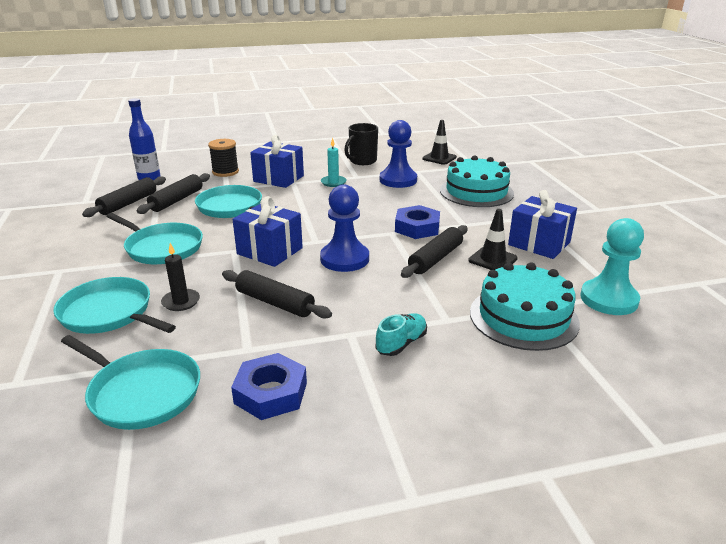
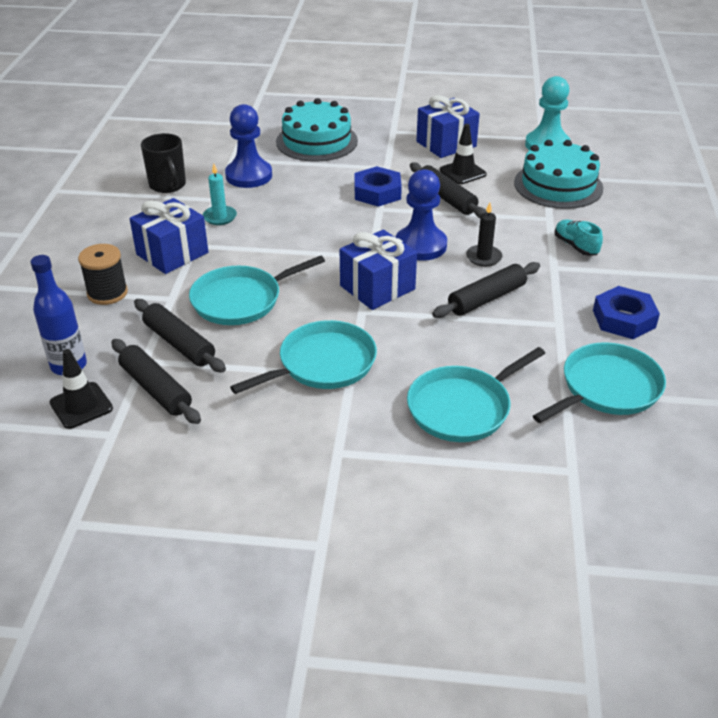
camera: 70 degrees left, 10 degrees up
(181, 302) = (460, 356): black candle -> black candle (483, 257)
(439, 158) = (206, 137): black traffic cone -> black traffic cone (81, 406)

